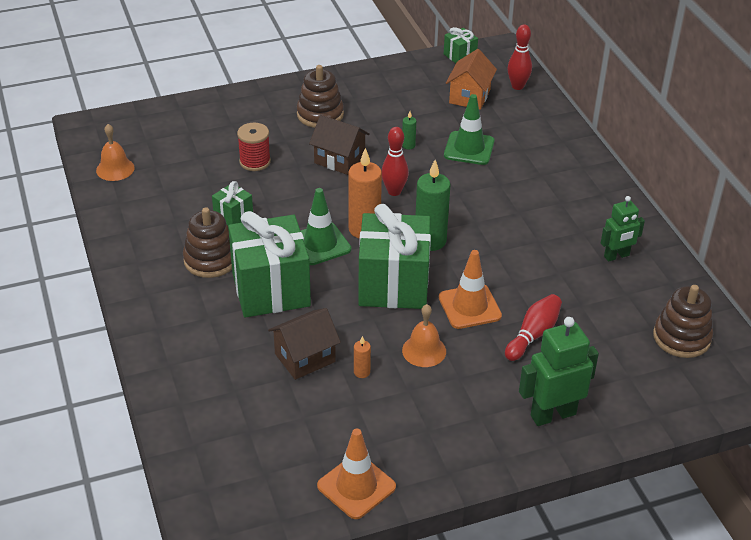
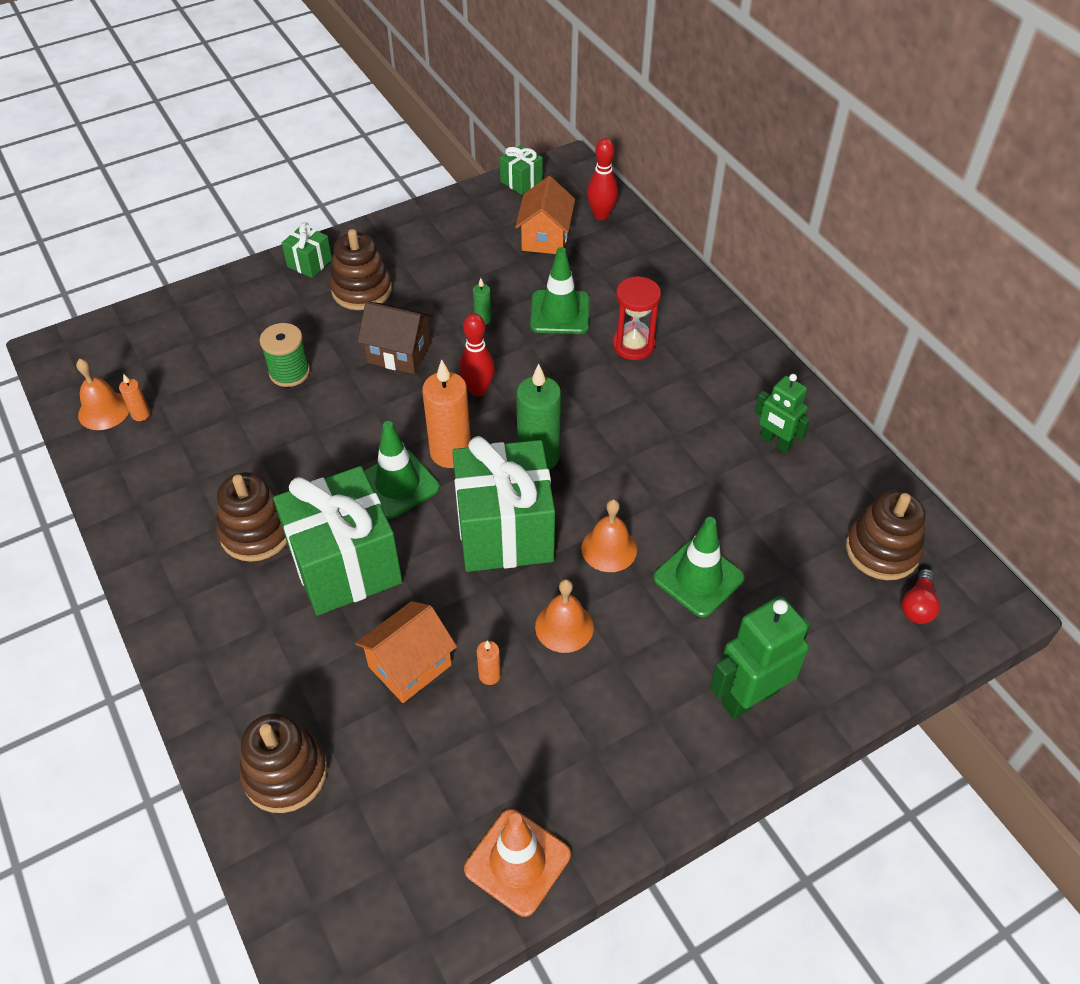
camera: 10 degrees left, 10 degrees up
(141, 175) = (141, 414): none -> orange candle
(202, 408) = (285, 773): none -> brown stacking toy
(233, 216) = (275, 459): green gift -> green gift (309, 263)
(255, 162) = (289, 372): red spool -> green spool
(305, 358) = (410, 666): brown house -> orange house
(469, 307) = (609, 549): orange traffic cone -> orange bell
(521, 177) = (633, 345): none -> red hourglass
(533, 335) = (698, 578): red bowling pin -> green traffic cone
(616, 256) = (775, 442): green robot -> green robot turned 75 degrees clockwise
(699, 377) = (917, 605): none -> red light bulb

